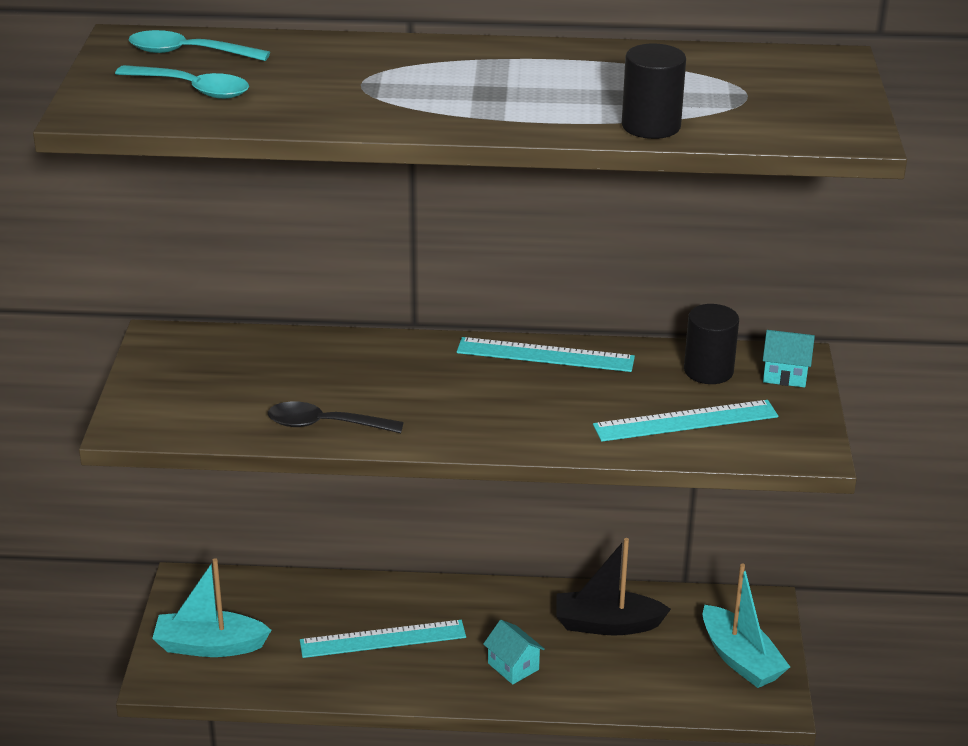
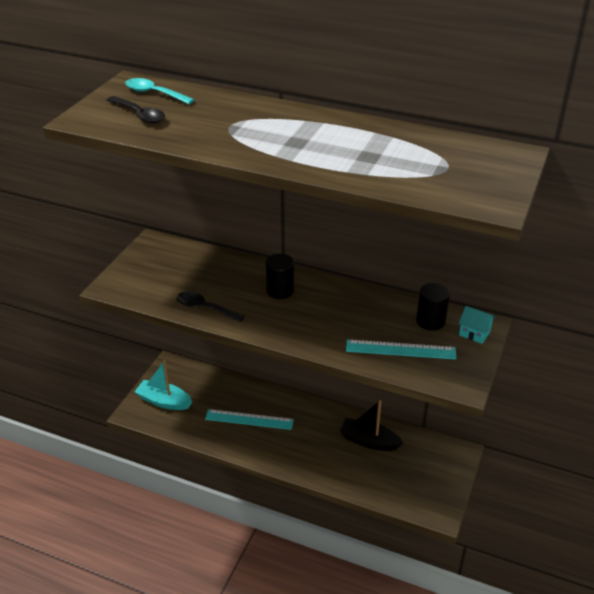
camera: 20 degrees right, 5 degrees up
(192, 89) = (139, 115): turquoise spoon -> black spoon
(513, 666) = (308, 452): turquoise house -> none
(545, 355) = (344, 292): turquoise ruler -> none
(651, 126) = (374, 179): black cylinder -> black cylinder (280, 290)
(740, 659) = (433, 481): turquoise boat -> none

